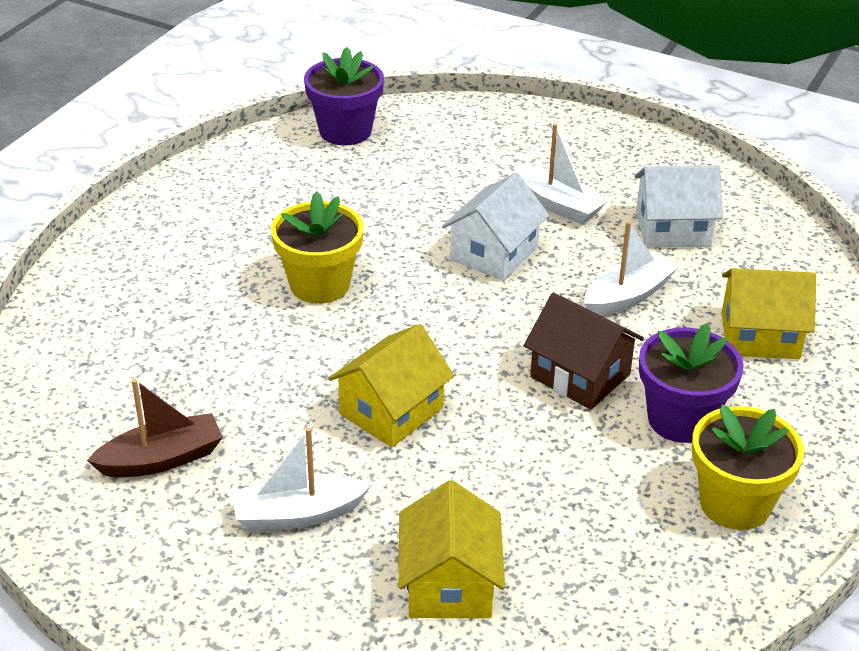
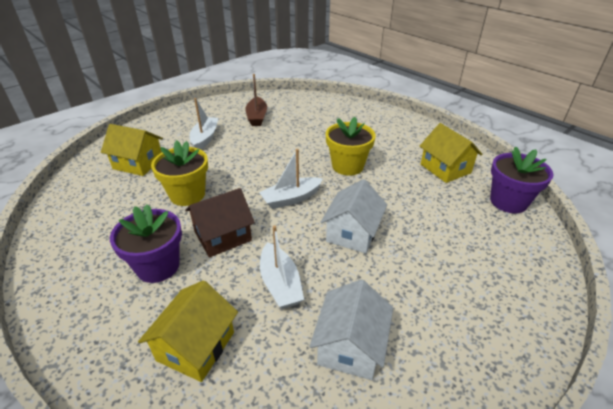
camera: 110 degrees right, 0 degrees up
(391, 411) = (243, 169): yellow house -> yellow house (445, 168)
(494, 253) = (352, 233): white house -> white house turned 60 degrees clockwise
(558, 205) = (401, 282): white boat -> white boat (291, 198)
(735, 503) = (84, 264): yellow flower pot -> yellow flower pot (187, 195)

